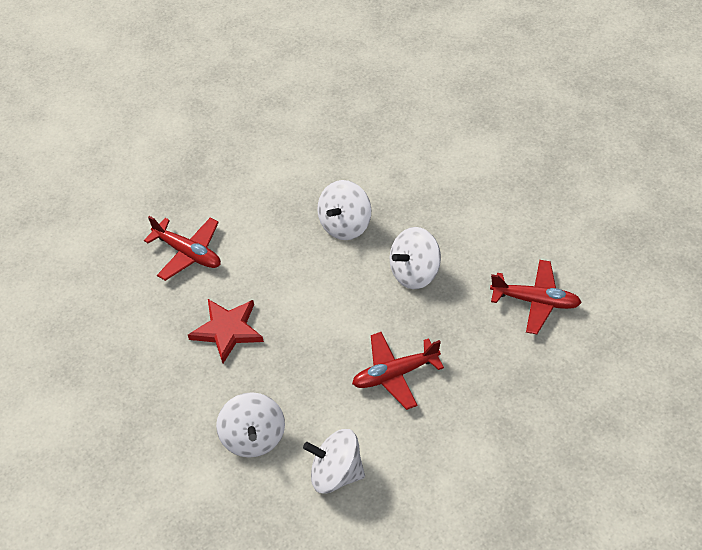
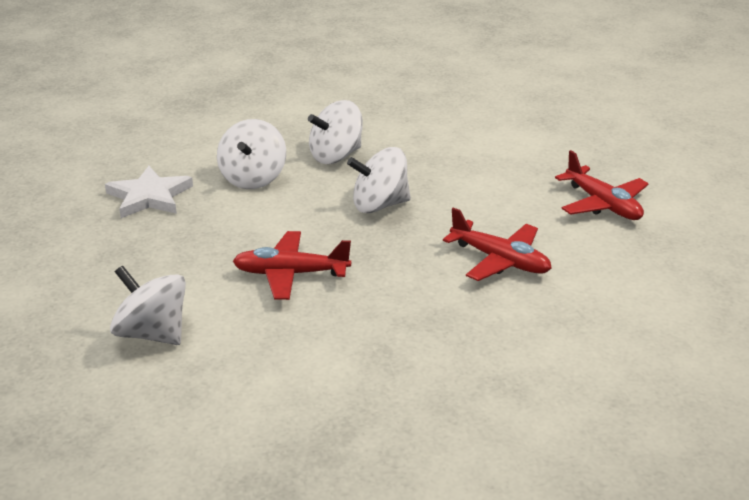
camera: 20 degrees right, 20 degrees down
(188, 253) = (165, 138): red plane -> red plane (603, 204)
(227, 330) = (149, 197): red star -> white star
(253, 437) = (95, 279): white spinning top -> white spinning top (253, 178)

